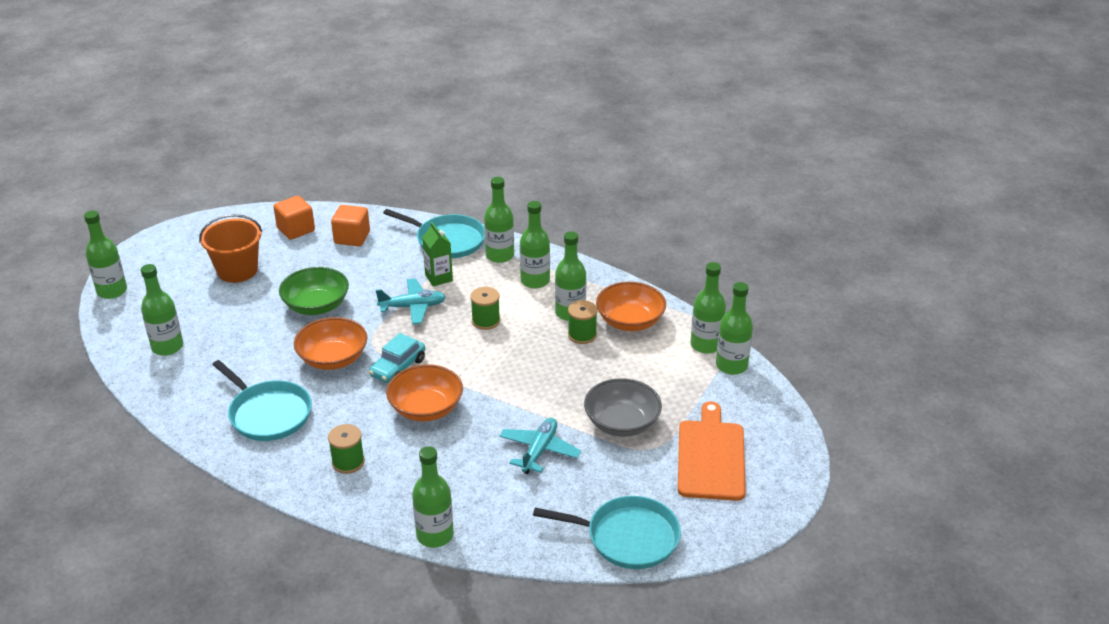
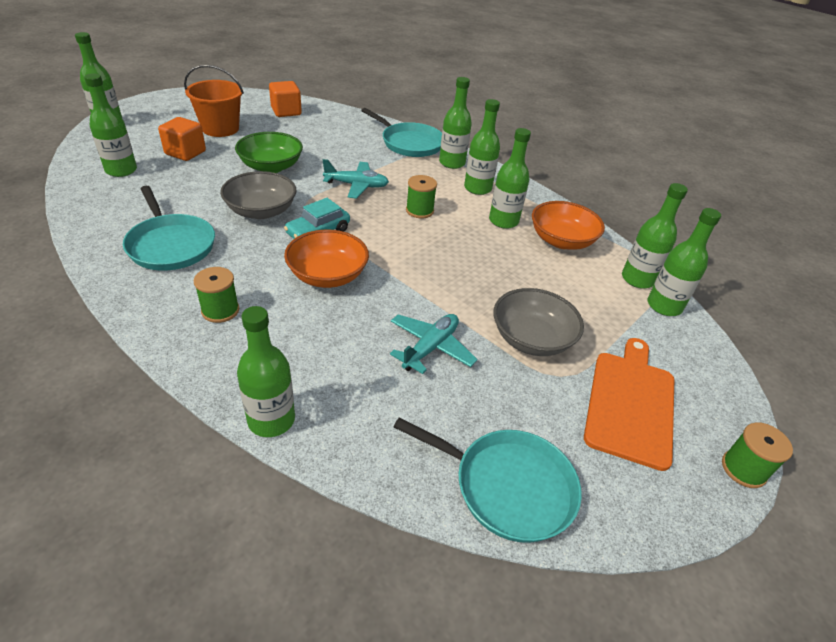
camera: 10 degrees right, 5 degrees up
(333, 358) = (261, 211): orange bowl -> grey bowl
(352, 238) = (329, 126): orange cube -> orange cube (185, 153)
(439, 278) = (390, 168): green carton -> none
(582, 335) = (510, 242): green spool -> green spool (743, 469)

